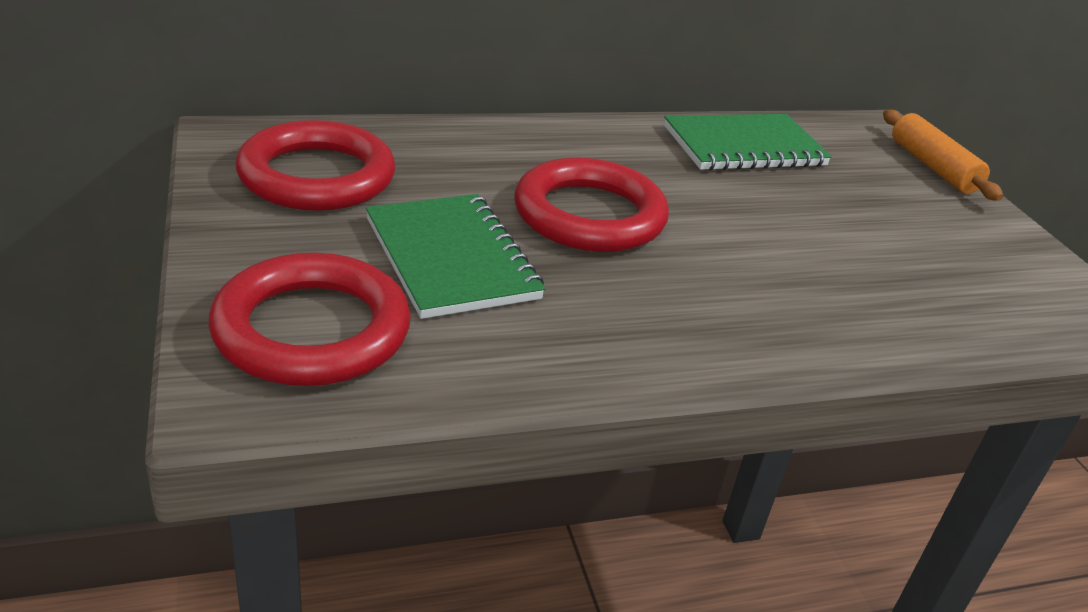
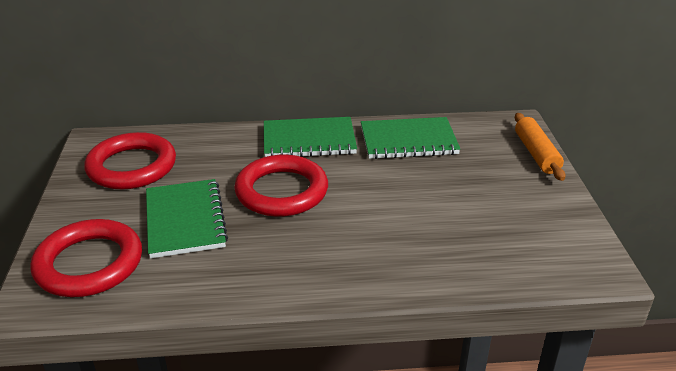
camera: 15 degrees right, 0 degrees up
(593, 143) = (309, 140): none -> green notebook

